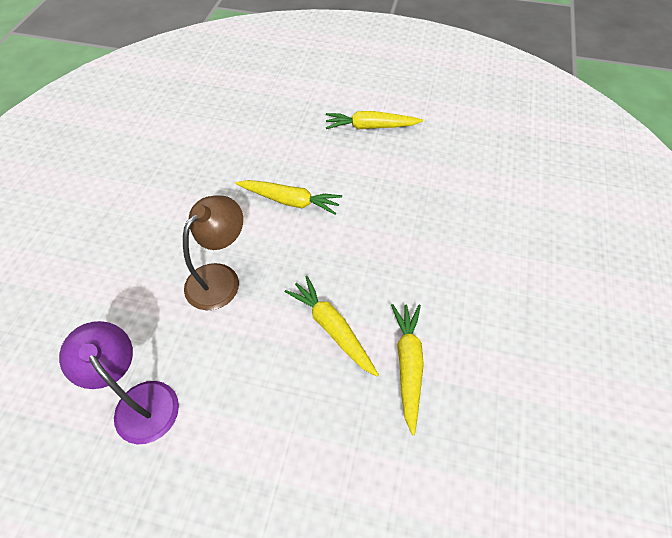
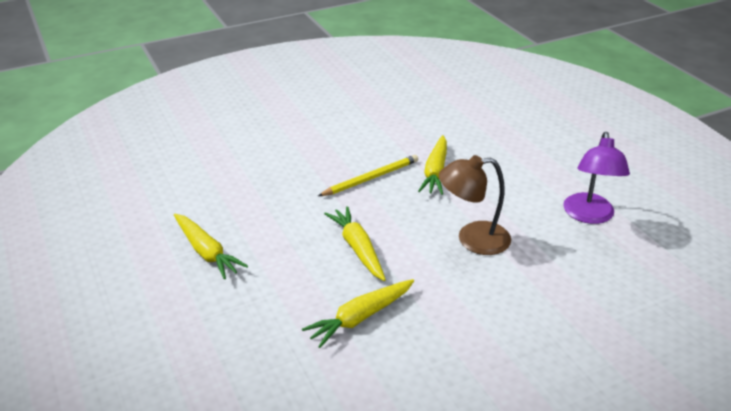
camera: 130 degrees left, 20 degrees down
(370, 269) = (370, 178): none -> yellow pencil
(408, 365) = (418, 137): yellow carrot -> yellow carrot (360, 317)

